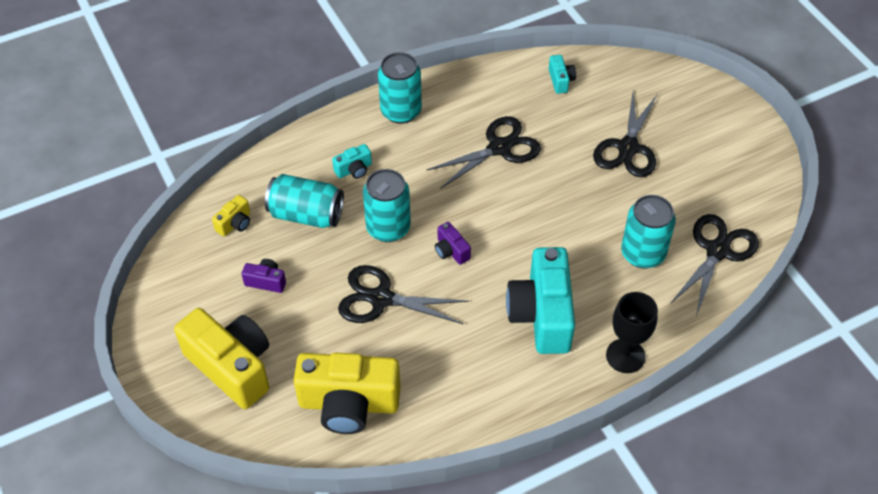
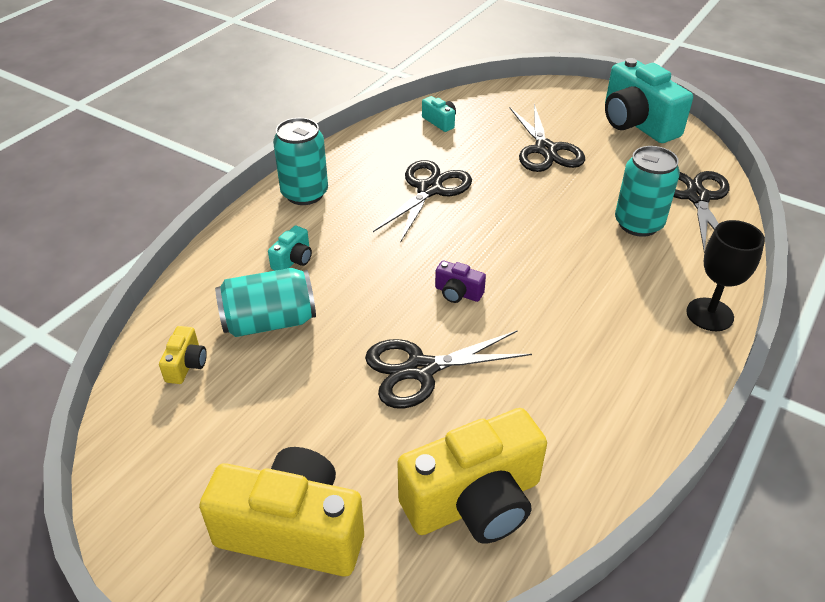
camera: 30 degrees left, 10 degrees down
(266, 281) = (269, 410): purple camera -> none
(388, 228) = (373, 298): turquoise can -> none
(542, 314) = (599, 312): turquoise camera -> turquoise camera (637, 123)

